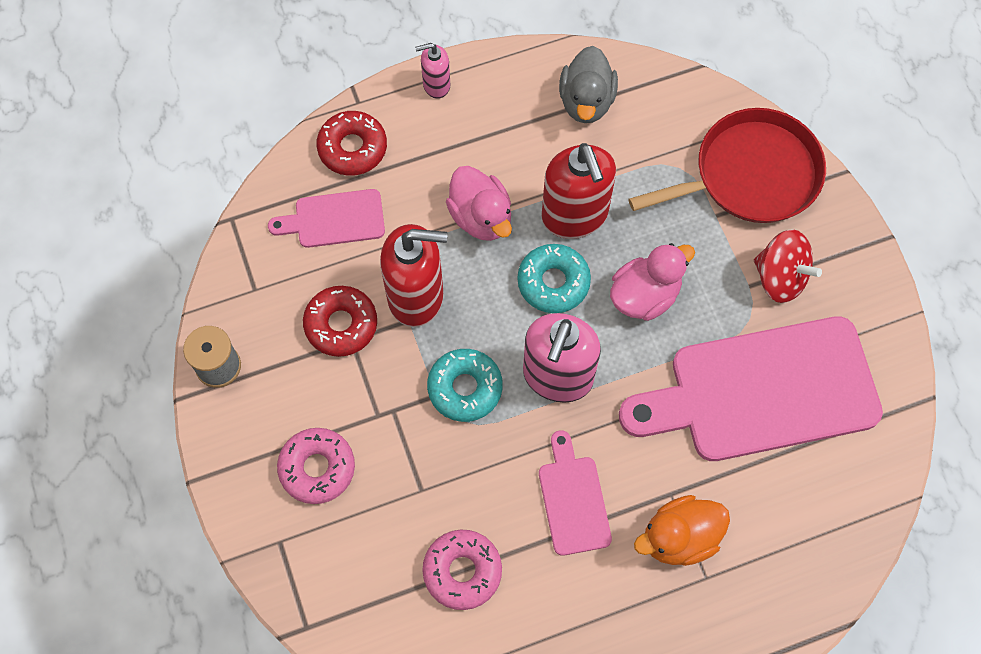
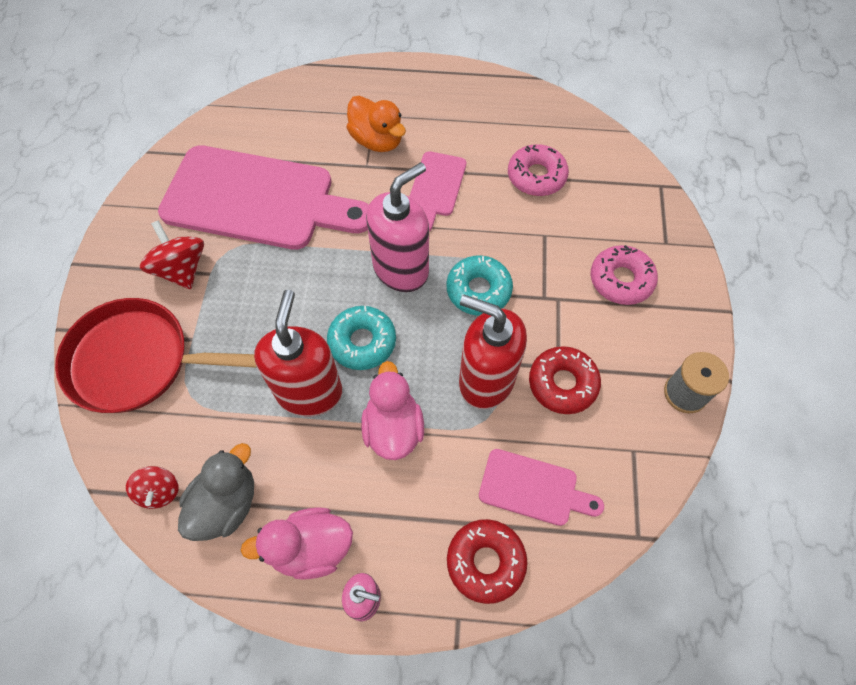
camera: 155 degrees left, 5 degrees down
(644, 295) = (295, 300): pink duck -> pink duck (310, 548)
(647, 87) = (159, 491): none -> red spinning top
(679, 537) = (377, 140): orange duck -> orange duck turned 45 degrees clockwise

